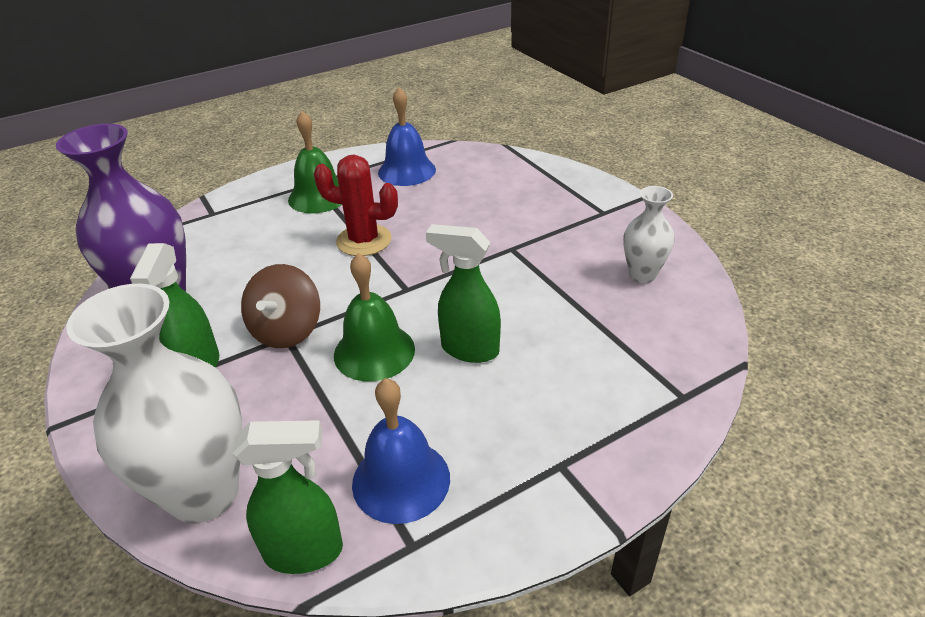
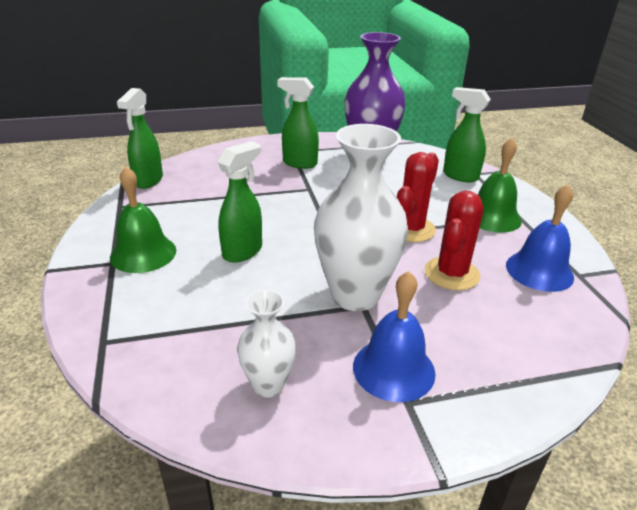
camera: 105 degrees right, 5 degrees down
(204, 493) = (207, 162): white vase -> white vase (355, 295)
(222, 222) = (460, 176): none -> green spray bottle
(287, 330) = (314, 189): brown spinning top -> none
(374, 351) = (270, 215): green bell -> green bell (143, 253)
(401, 480) = (160, 209): blue bell -> blue bell (393, 369)
(435, 210) = (451, 274): none -> red cactus

